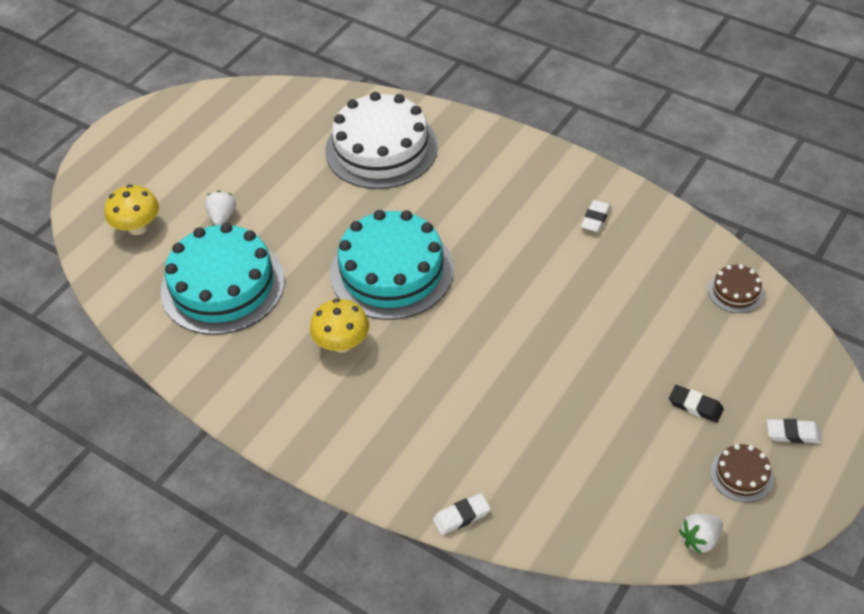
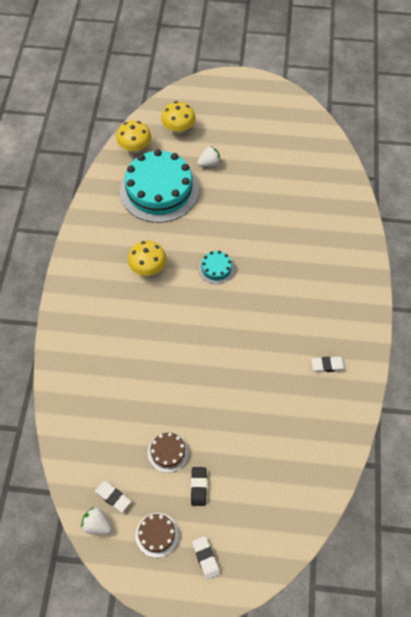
camera: 60 degrees right, 10 degrees up
(129, 286) = (135, 148): none -> yellow mushroom
(381, 148) = (314, 216): white cake -> none
(392, 271) = (216, 268): turquoise cake -> turquoise cake, size x0.43
(461, 516) = (57, 384): white eraser -> white eraser (113, 497)
(736, 291) = (312, 480): brown cake -> brown cake (168, 452)

